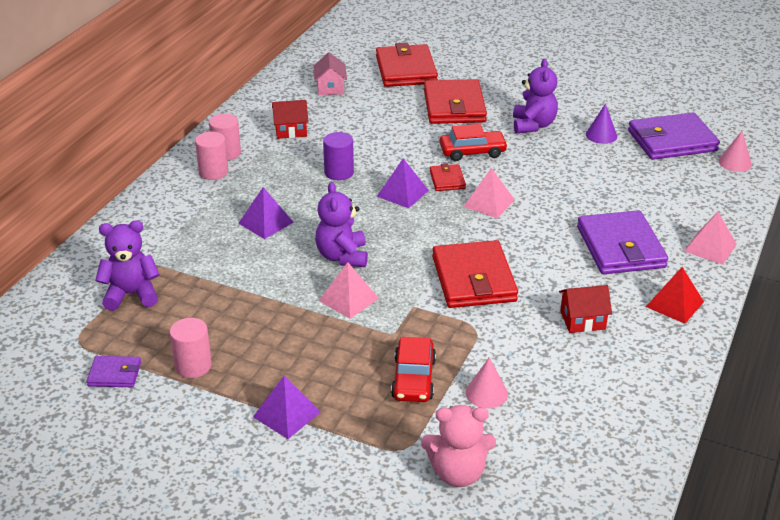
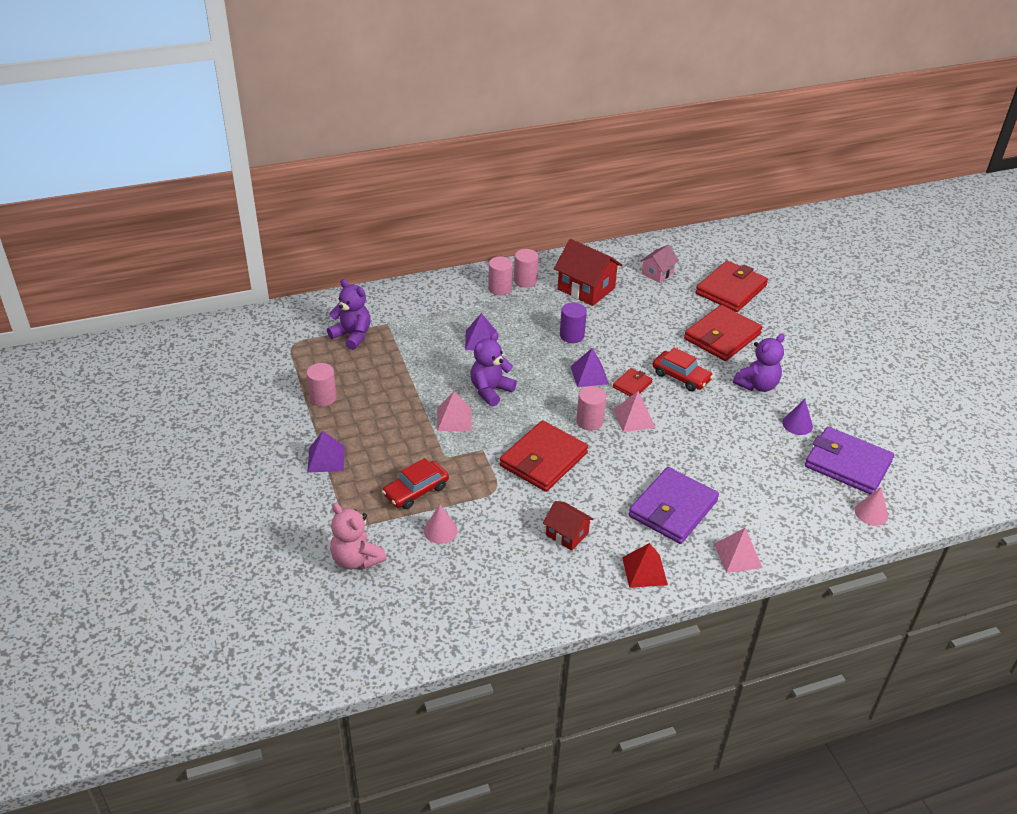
camera: 45 degrees right, 5 degrees up
(114, 374) = (283, 375): purple wallet -> none
(291, 130) = (586, 289): red house -> red house, size x1.72
(460, 227) = (589, 421): none -> pink cylinder

